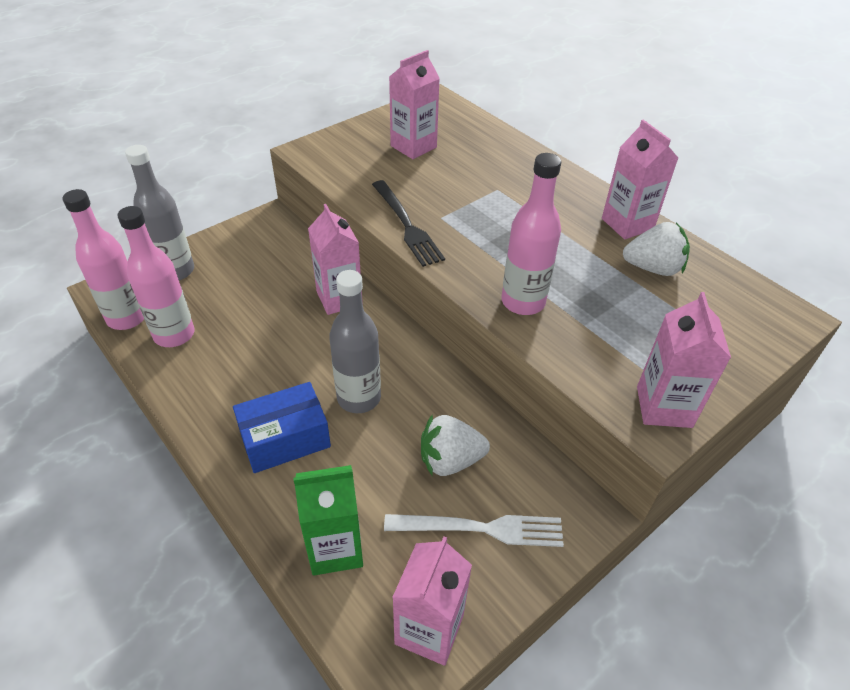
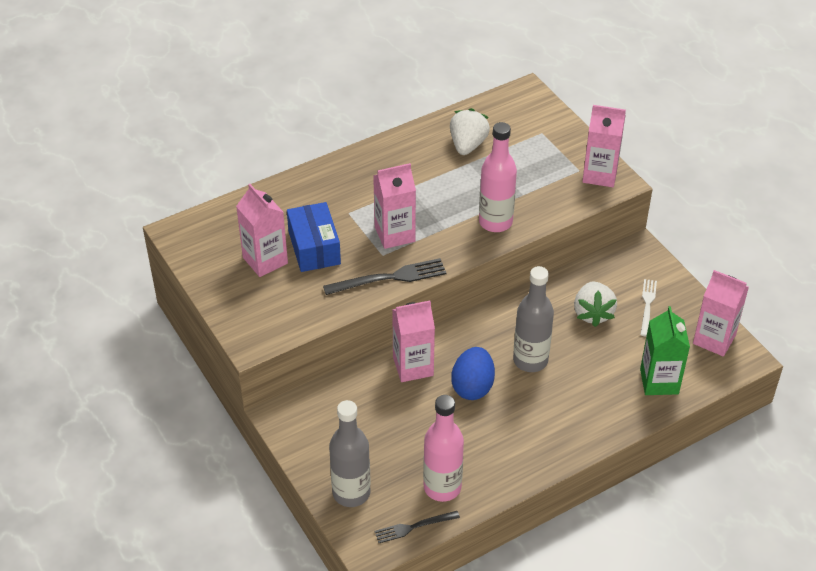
camera: 80 degrees left, 0 degrees up
(127, 318) = (414, 527): pink bottle -> black fork
(285, 439) = (566, 407): blue box -> blue box (314, 248)
(314, 348) = (472, 386): none -> blue egg
(480, 529) = (647, 305): white fork -> white fork, size x0.64
(627, 224) = (412, 145): pink carton -> pink carton (394, 234)

